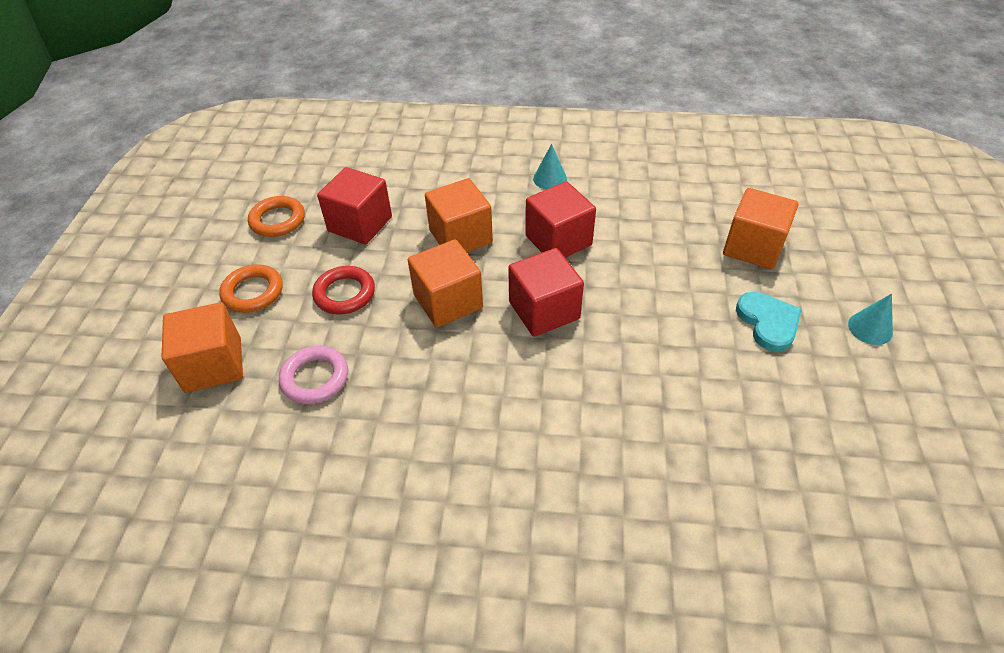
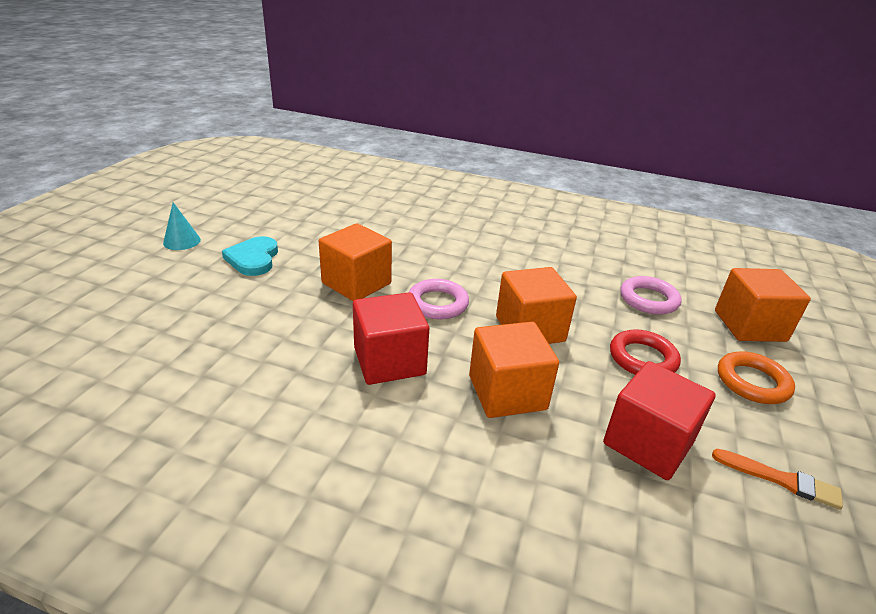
camera: 170 degrees left, 15 degrees down
(278, 220) = (780, 479): orange ring -> orange brush
(544, 310) = (437, 303): red cube -> pink ring
(550, 179) = (350, 453): turquoise cone -> none
(753, 247) = (189, 309): orange cube -> orange cube (356, 283)

